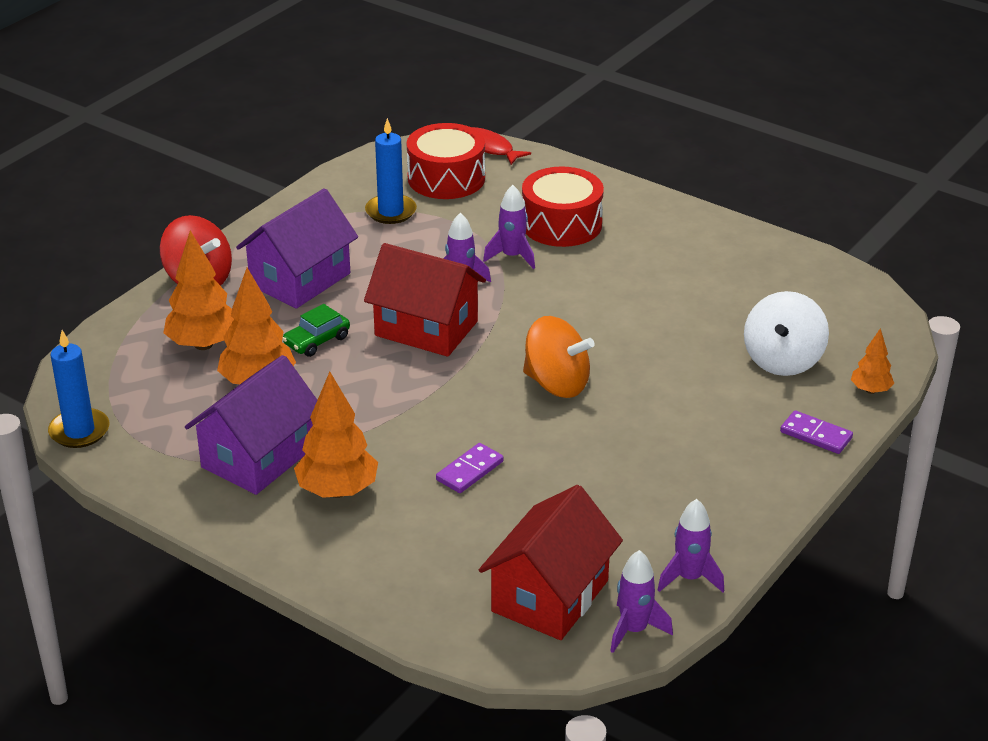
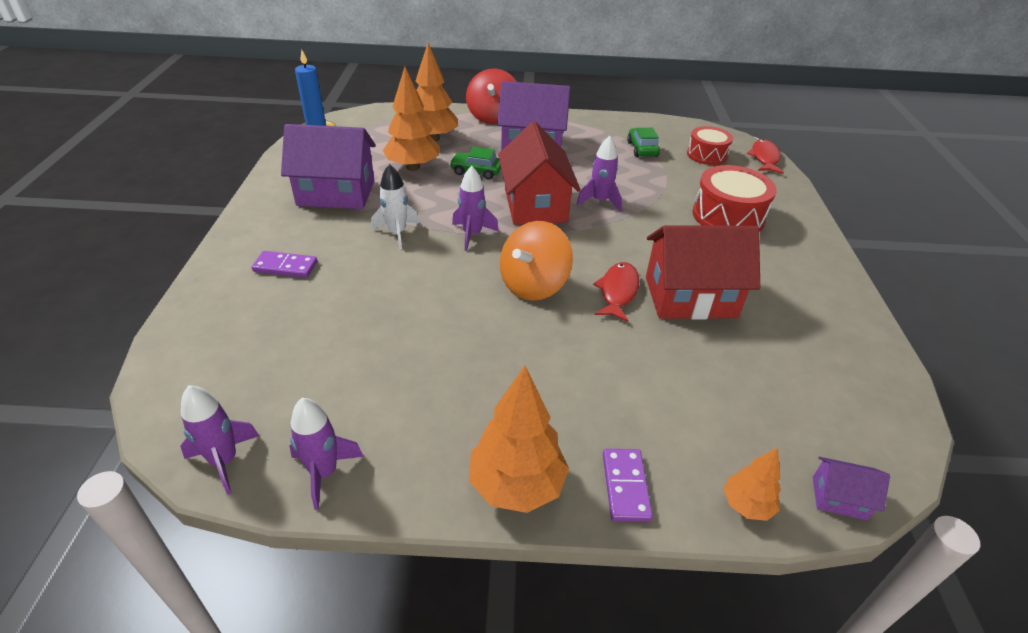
camera: 55 degrees right, 5 degrees up
(337, 491) = (322, 234): orange tree -> orange tree (516, 485)
(387, 438) = (397, 233): none -> white rocket
(391, 211) = (642, 149): blue candle -> green car
(446, 178) = (707, 155): red drum -> red drum, size x0.65
(470, 471) = (388, 282): purple domino -> purple domino (285, 267)
(512, 256) = (660, 209): purple rocket -> purple rocket (472, 234)
(550, 596) = (251, 385): red house -> red house (690, 297)
(556, 384) = (533, 285): orange spinning top -> orange spinning top turned 45 degrees clockwise
(609, 340) = (618, 291): none -> red fish
(783, 360) = (714, 411): white spinning top -> none
(894, 349) = (839, 498): none -> purple house

